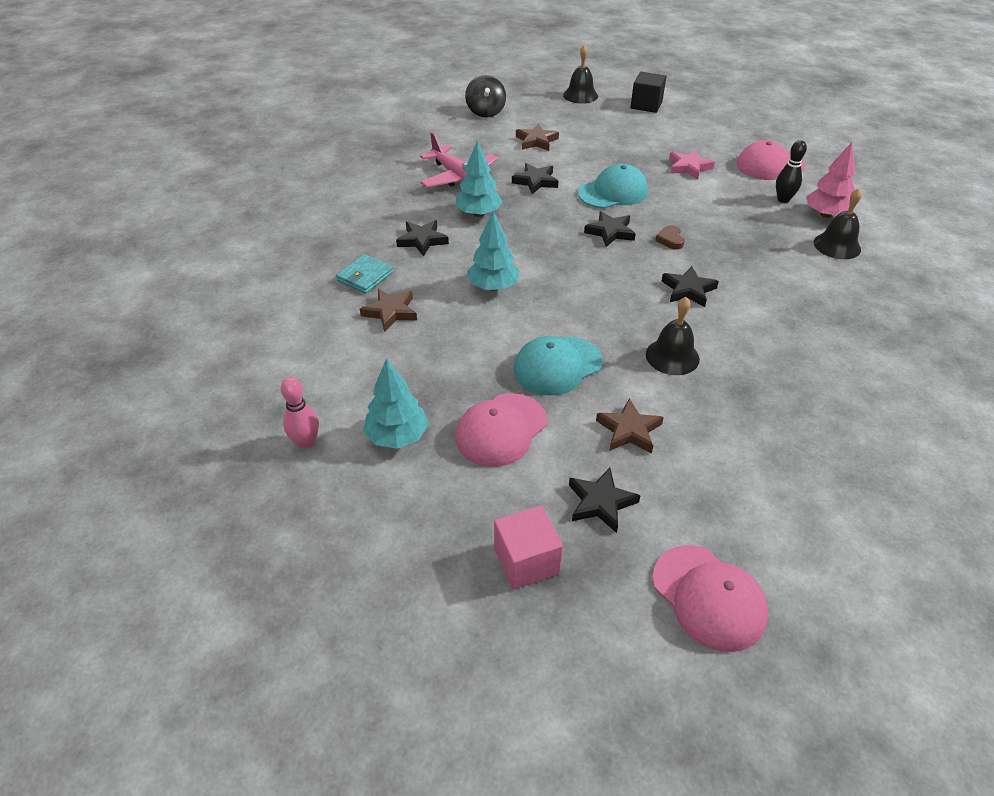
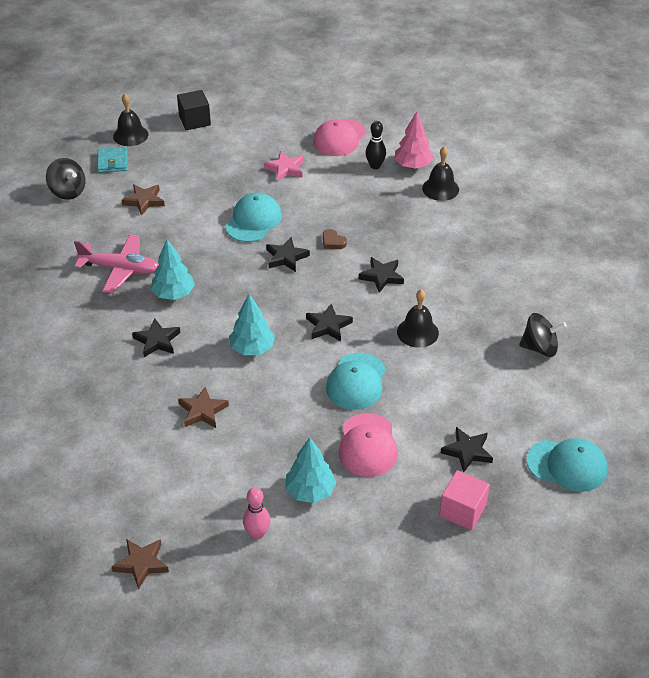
camera: 40 degrees left, 0 degrees up
(365, 276) = (149, 395): turquoise wallet -> turquoise wallet (112, 162)
(535, 181) = (185, 241): black star -> black star (328, 326)
(629, 430) = (440, 397): brown star -> brown star (141, 564)
(709, 597) = (567, 465): pink cap -> turquoise cap
(804, 447) = (540, 348): none -> black spinning top

